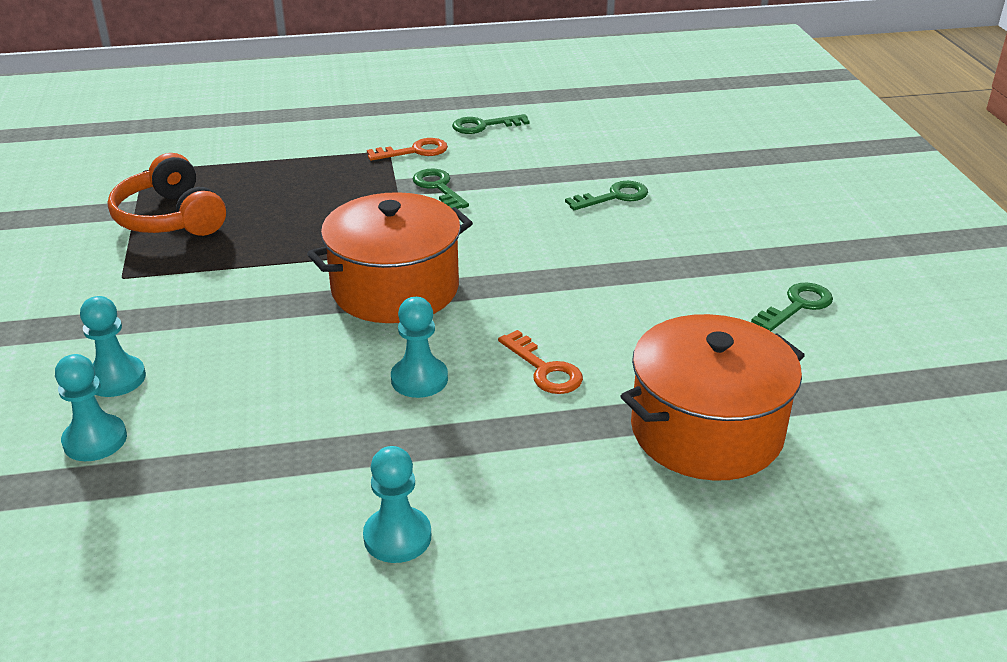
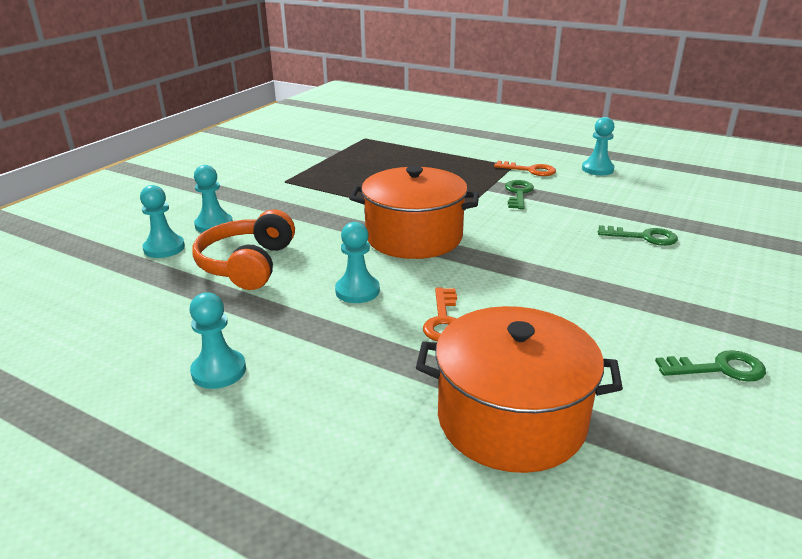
camera: 40 degrees right, 5 degrees down
(170, 218) = (345, 163): orange headphones -> orange headphones (247, 264)
(483, 126) = (597, 169): green key -> turquoise pawn

